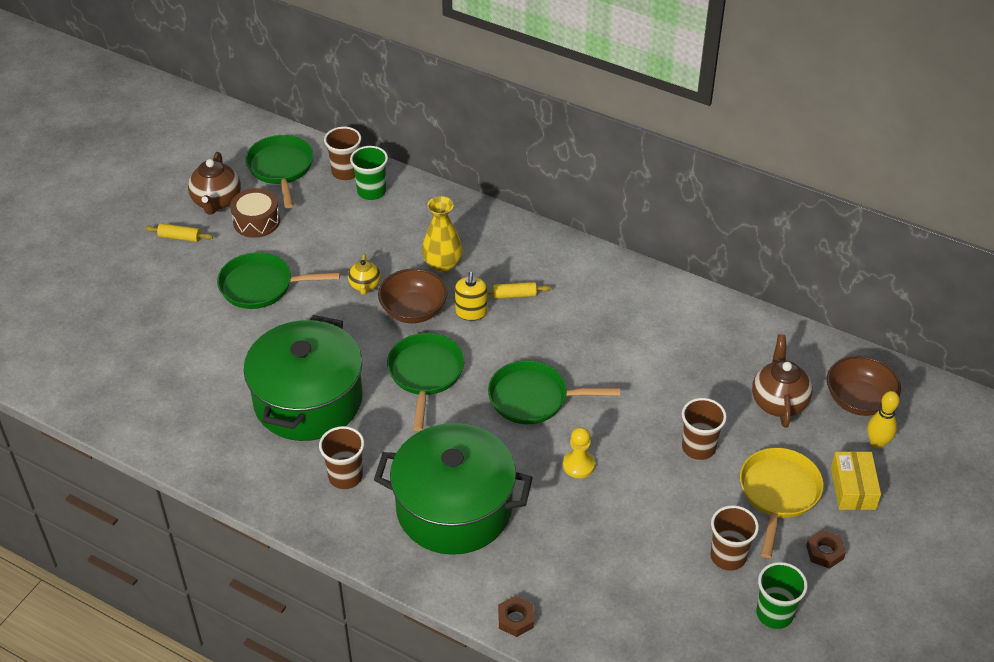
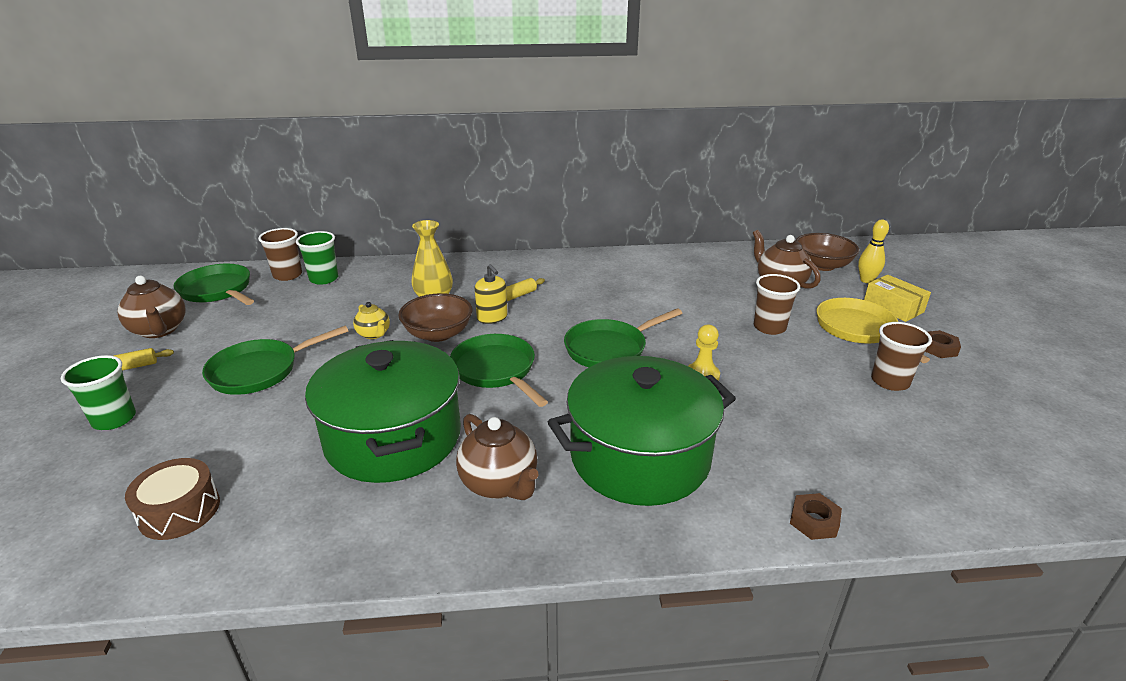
camera: 35 degrees left, 15 degrees down
(256, 221) = (217, 329): brown drum -> brown drum (179, 511)
(345, 476) = (499, 484): brown cup -> brown teapot
(774, 614) = (976, 401): green cup -> green cup (114, 419)

